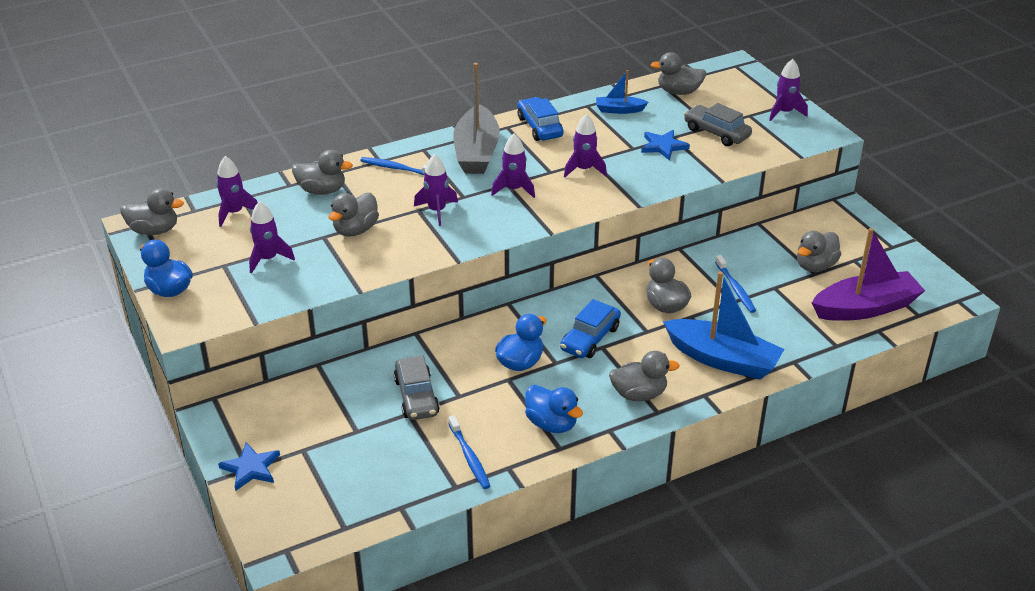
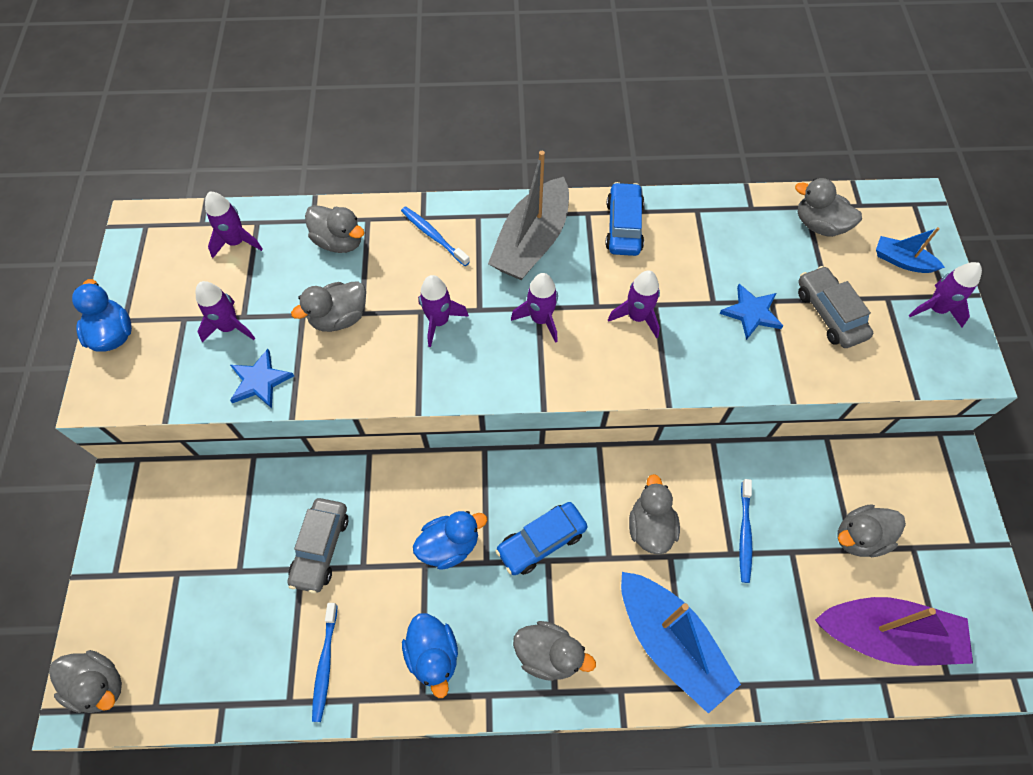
camera: 25 degrees right, 25 degrees up
(154, 230) = (149, 239): grey duck -> grey duck (99, 685)
(251, 468) = (117, 576): blue star -> blue star (260, 381)
(619, 110) = (731, 231): blue boat -> blue boat (902, 261)

